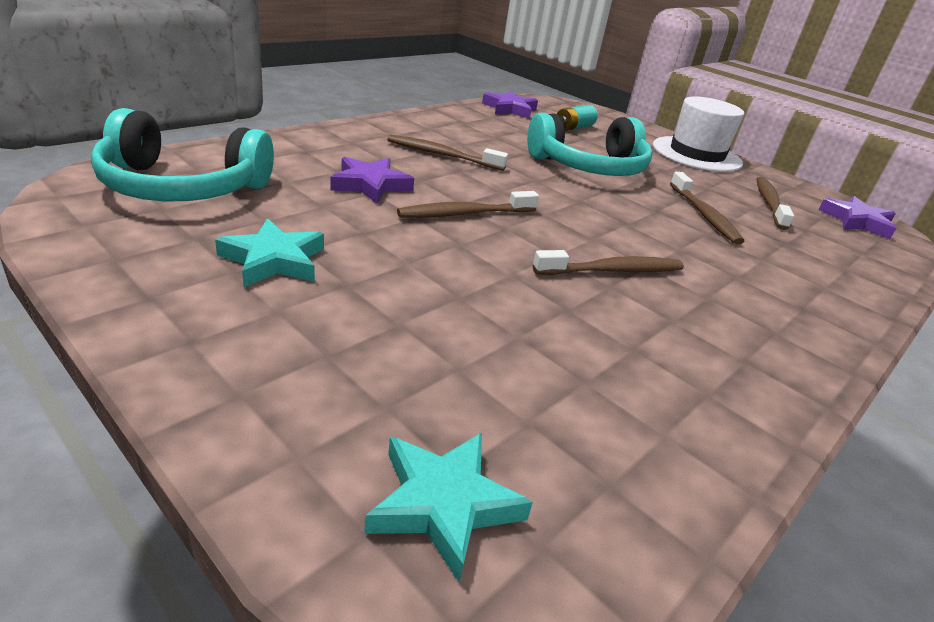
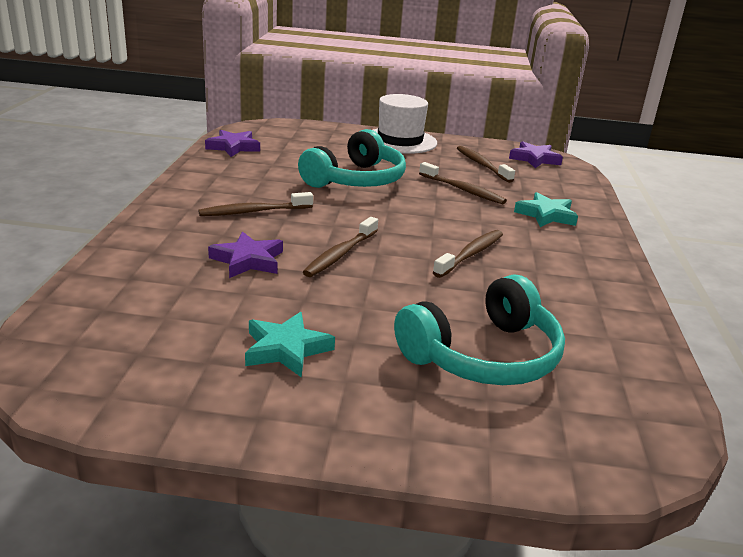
camera: 35 degrees left, 5 degrees down
(182, 187) = (120, 328): turquoise headphones -> turquoise headphones (483, 355)
(443, 504) = (577, 426): turquoise star -> turquoise star (546, 215)
(573, 128) = (300, 148): turquoise battery -> none

